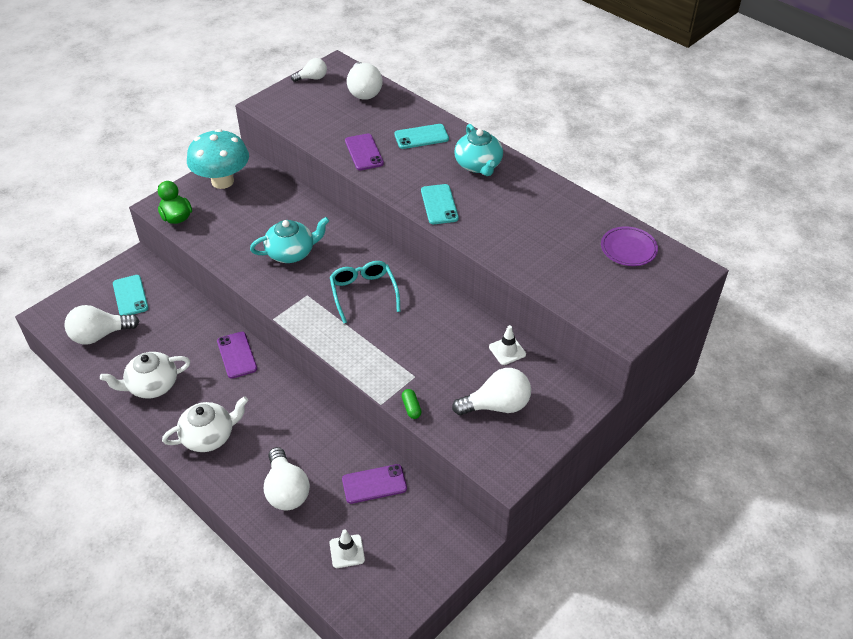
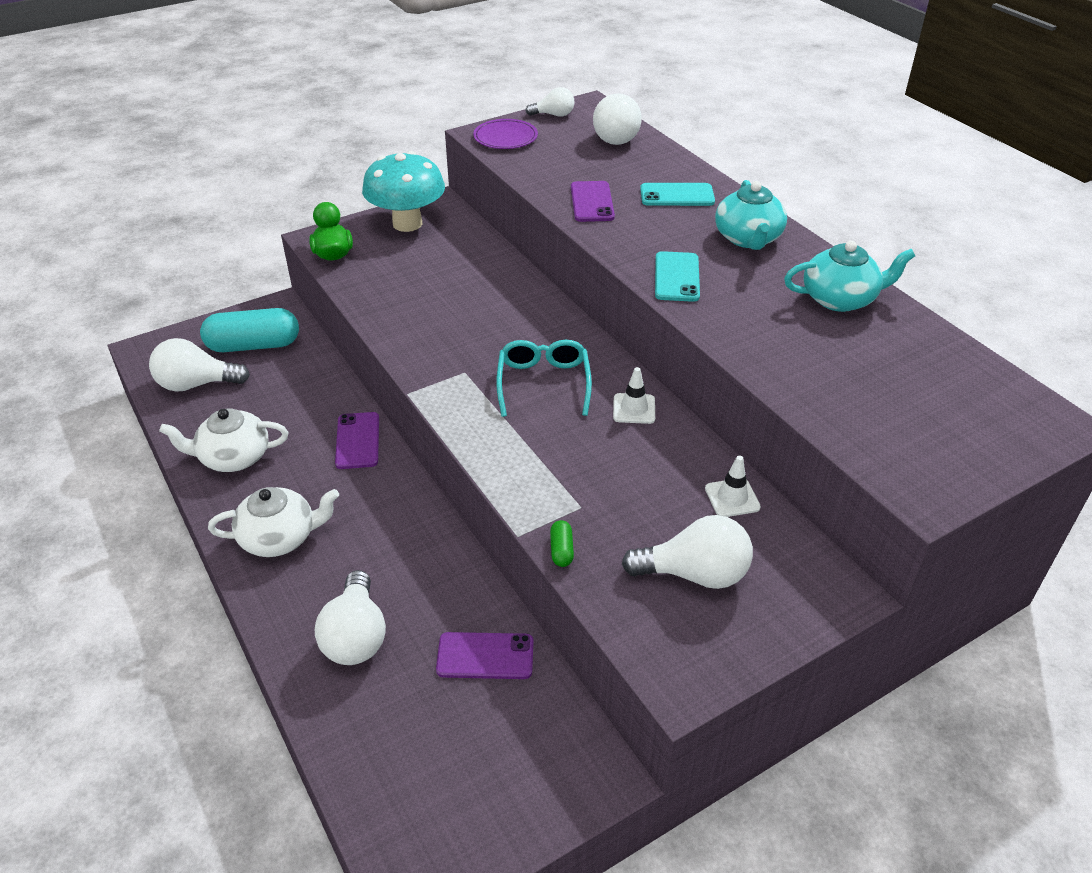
camera: 15 degrees right, 5 degrees down
(130, 296) = (253, 345): turquoise phone -> turquoise capsule
(291, 253) = (463, 318): turquoise teapot -> turquoise teapot (840, 299)
(347, 551) = (411, 749): white traffic cone -> white traffic cone (634, 409)
(628, 248) = (955, 378): purple plate -> purple plate (505, 137)

